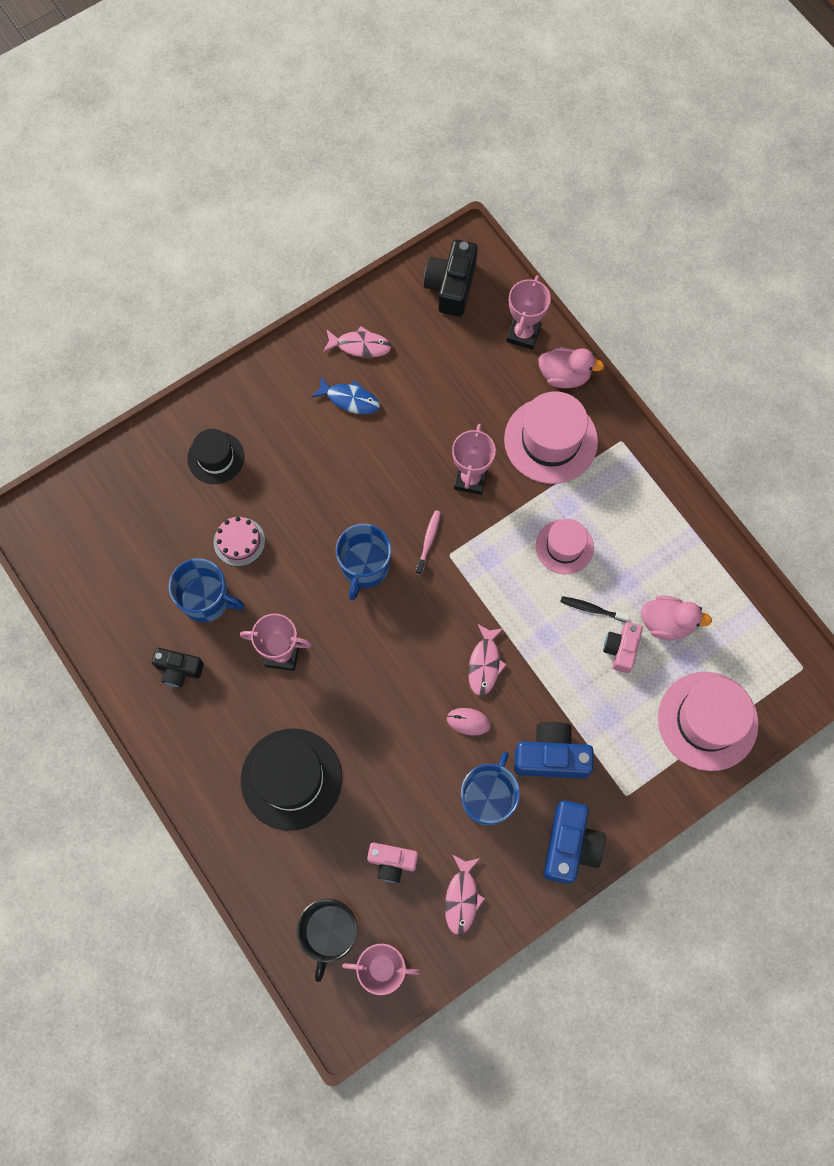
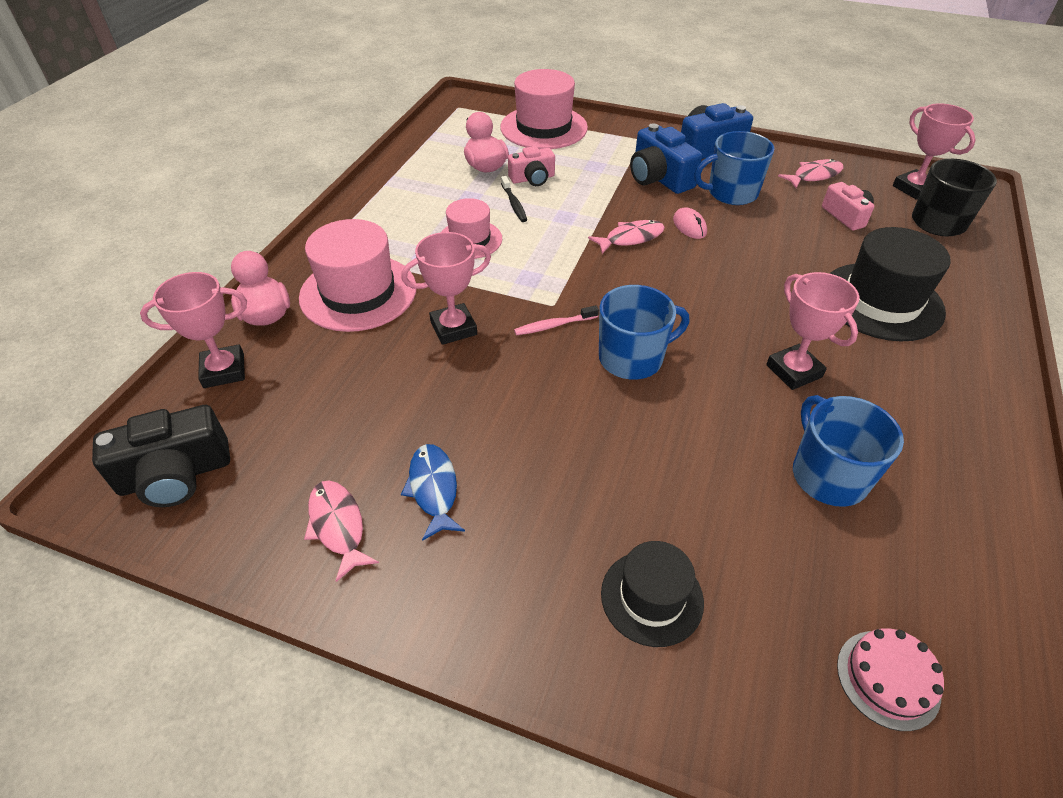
camera: 125 degrees left, 25 degrees down
(179, 670) = (925, 449): black camera -> none
(239, 541) = (729, 488): pink cake -> pink cake (888, 679)

